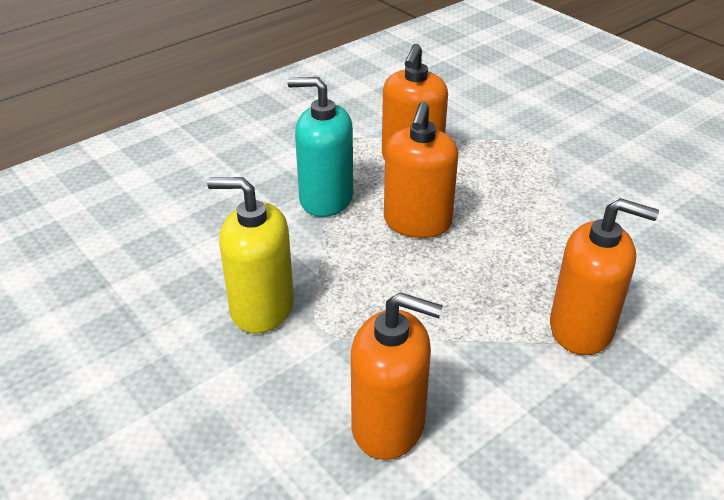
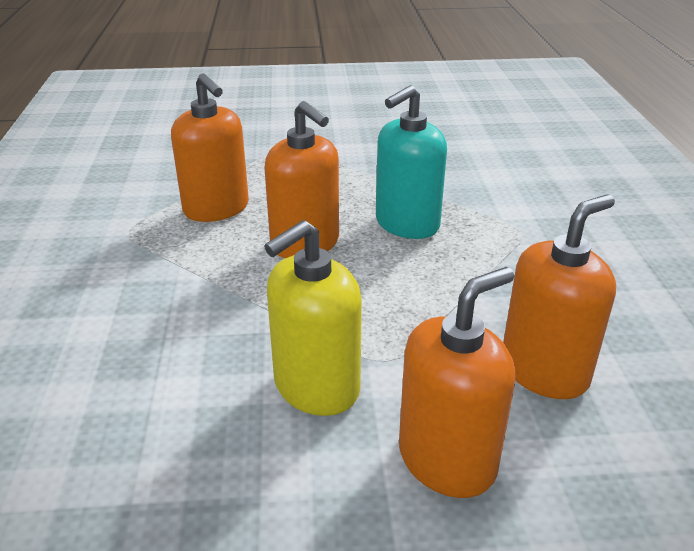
camera: 55 degrees left, 5 degrees down
(326, 199) = (204, 277): turquoise soap dispenser -> turquoise soap dispenser (407, 224)
(581, 328) = (511, 229): orange soap dispenser -> orange soap dispenser (447, 459)

